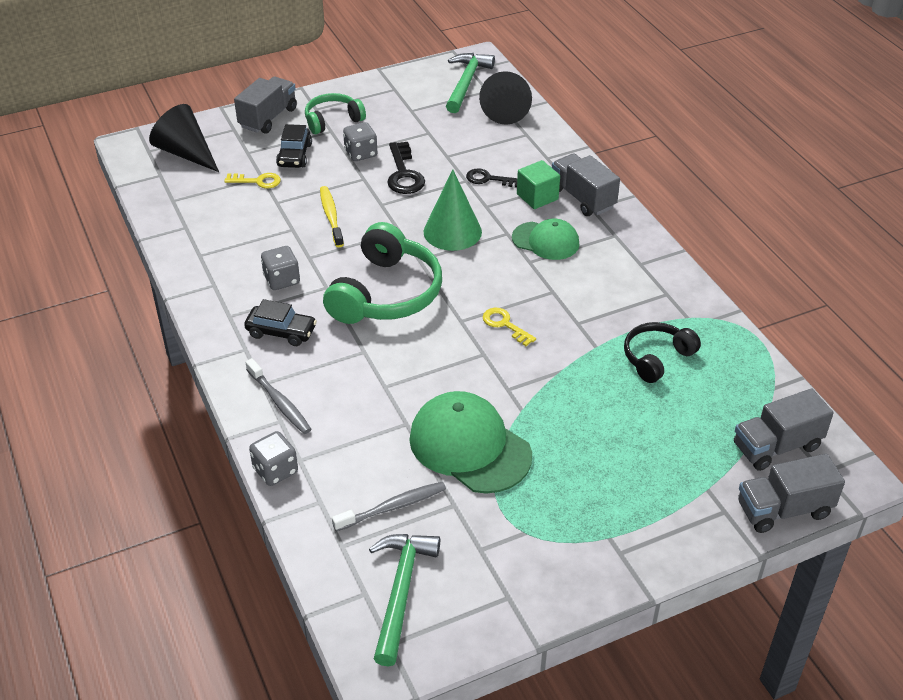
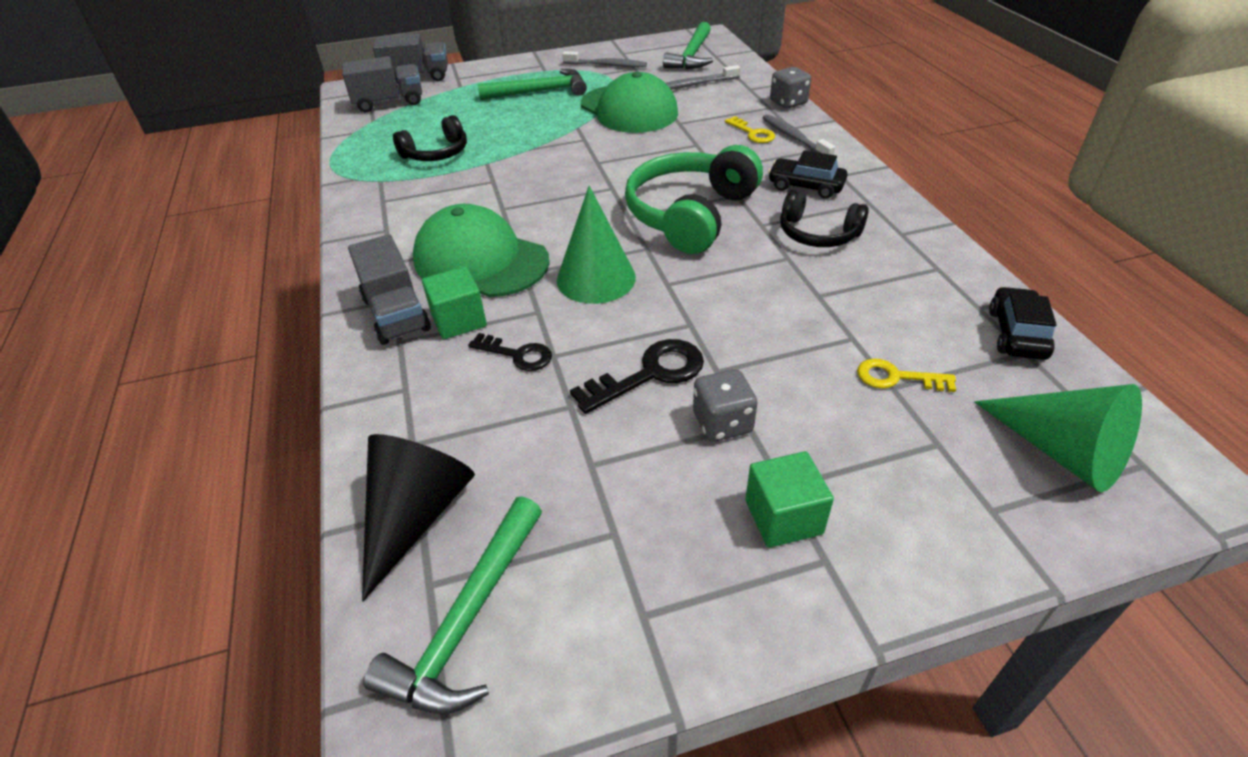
camera: 170 degrees left, 0 degrees up
(186, 153) = (1060, 451): black cone -> green cone
(268, 118) = (928, 538): grey truck -> none
(282, 280) = (817, 234): grey dice -> black headphones
(294, 155) = (845, 428): black car -> black car (1016, 334)
(331, 216) = (765, 309): yellow toothbrush -> none
(332, 120) = (783, 517): green headphones -> green cube
(404, 174) = (650, 374): black key -> black key turned 60 degrees clockwise
(505, 325) = (568, 182): yellow key -> yellow key (753, 133)
(523, 556) = (607, 65): none -> grey toothbrush
(546, 241) = (480, 260): green cap -> green cap, size x1.62
(594, 481) = (540, 92): none -> green hammer

